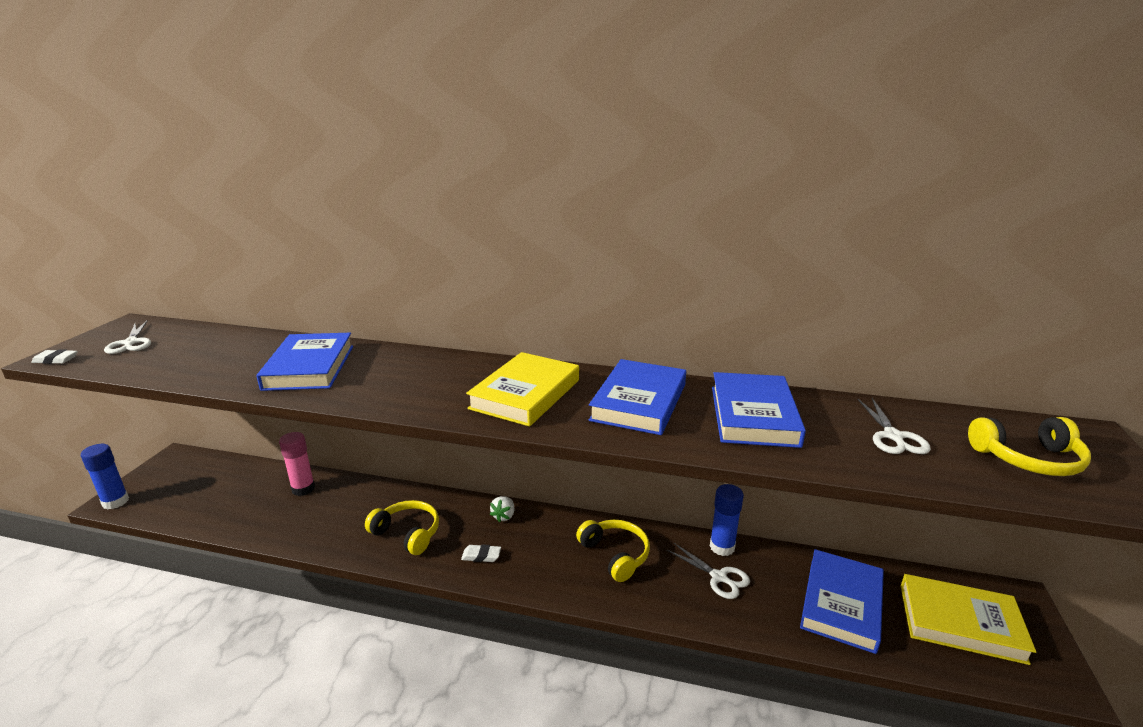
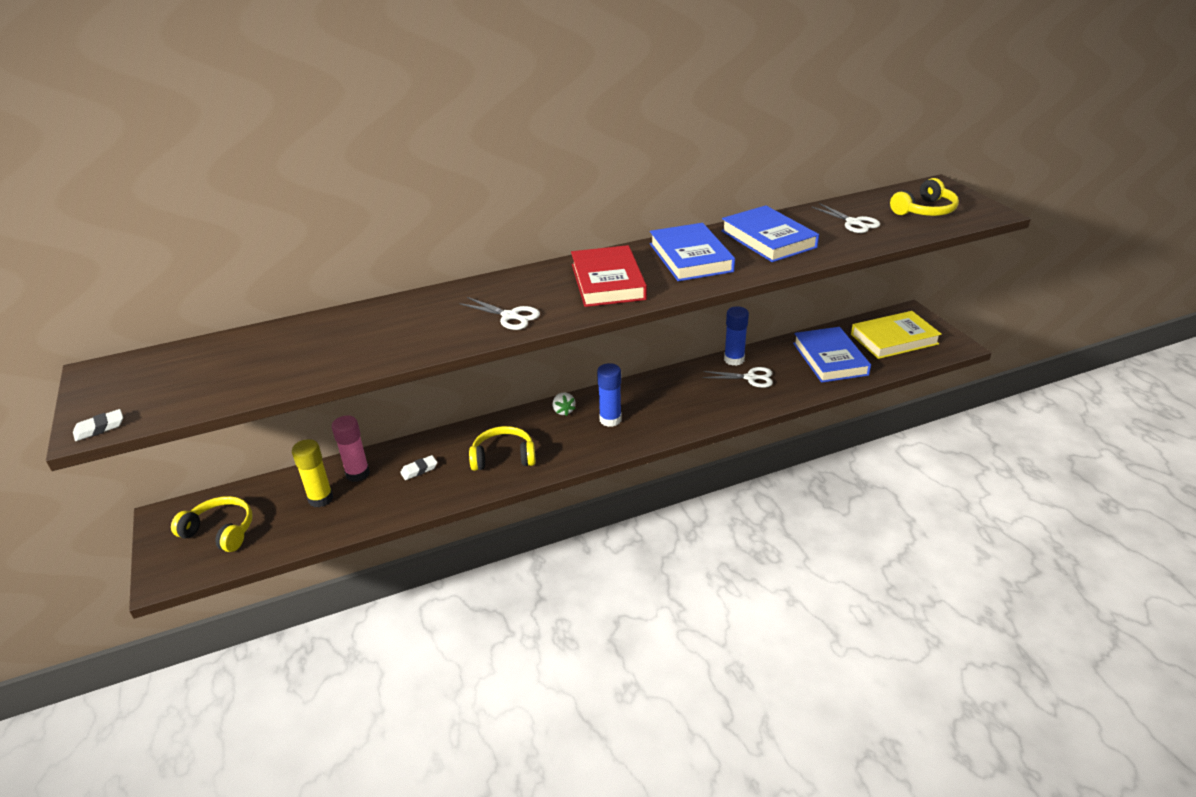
camera: 35 degrees left, 10 degrees up
(115, 502) = (168, 575): blue glue stick -> blue glue stick (610, 420)
(131, 343) = (150, 384): white scissors -> white scissors (510, 316)
(258, 496) = (321, 499): none -> yellow glue stick
(309, 367) = (395, 330): blue book -> none
(481, 556) = (582, 442): white eraser -> white eraser (419, 470)
(525, 394) = (607, 282): yellow book -> red book
(615, 555) = (673, 396): yellow headphones -> yellow headphones (220, 531)

